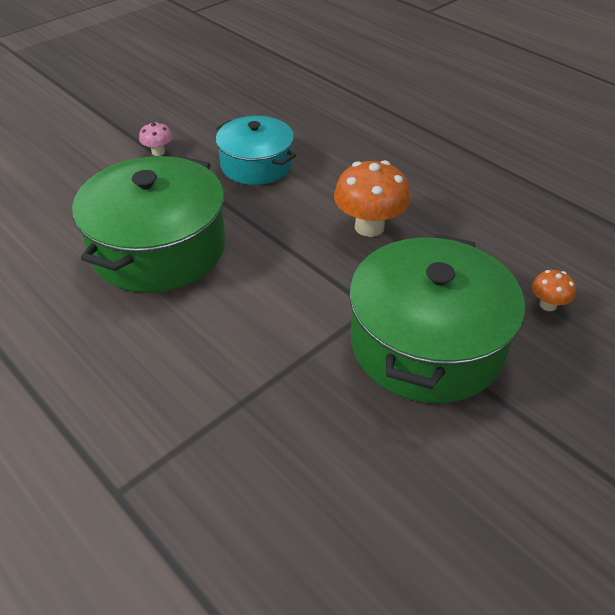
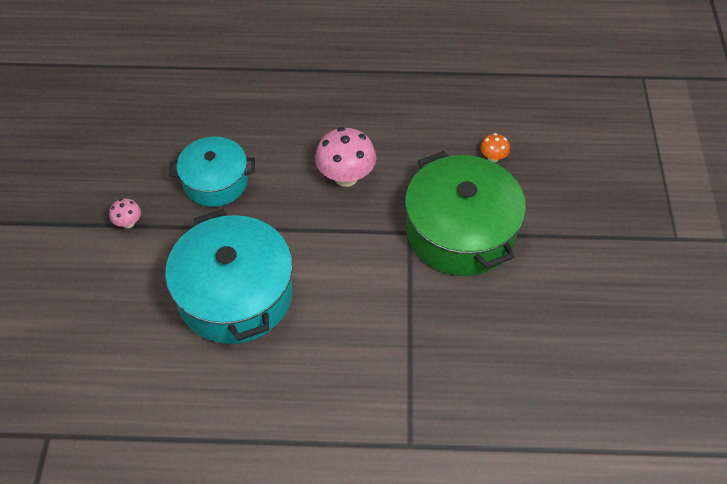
camera: 45 degrees left, 10 degrees up
(159, 248) = (235, 294): green pot -> turquoise pot
(369, 227) = (346, 177): orange mushroom -> pink mushroom

